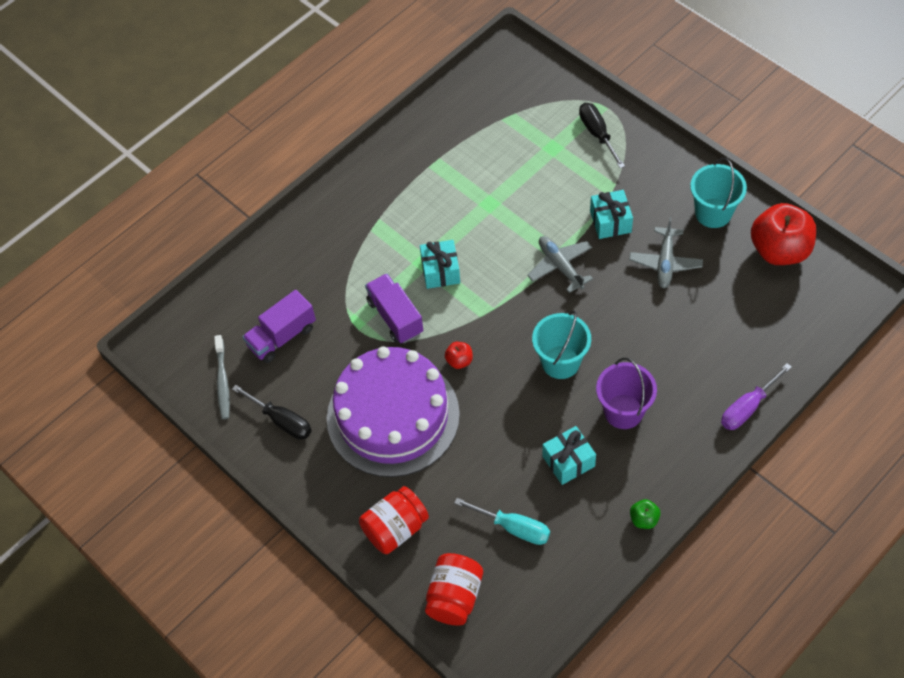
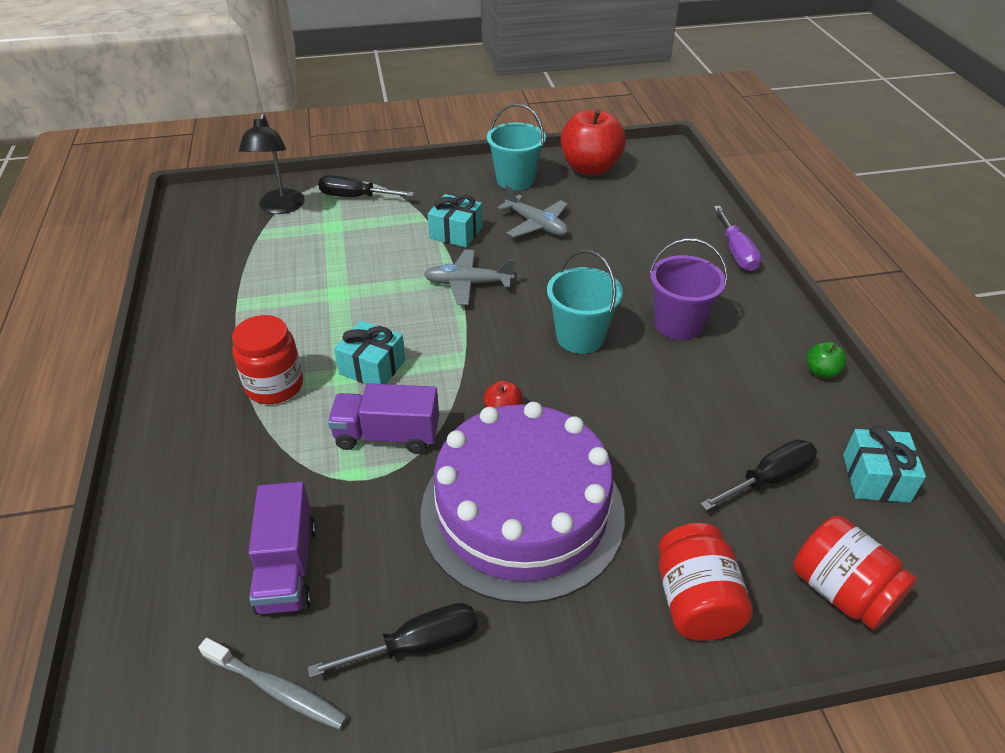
camera: 60 degrees left, 15 degrees down
(387, 236) = (274, 386): none -> red jar
(513, 528) = (768, 479): turquoise screwdriver -> black screwdriver
(545, 103) = (280, 208): none -> black lamp
(568, 461) = (709, 391): turquoise gift -> turquoise gift (875, 478)

